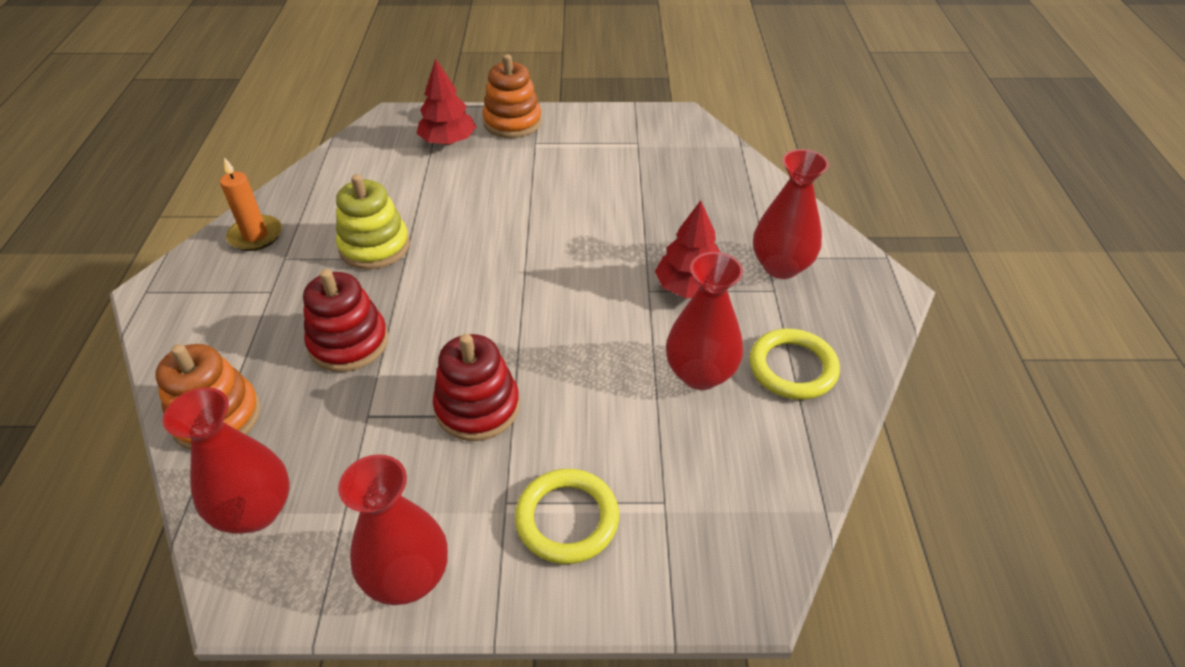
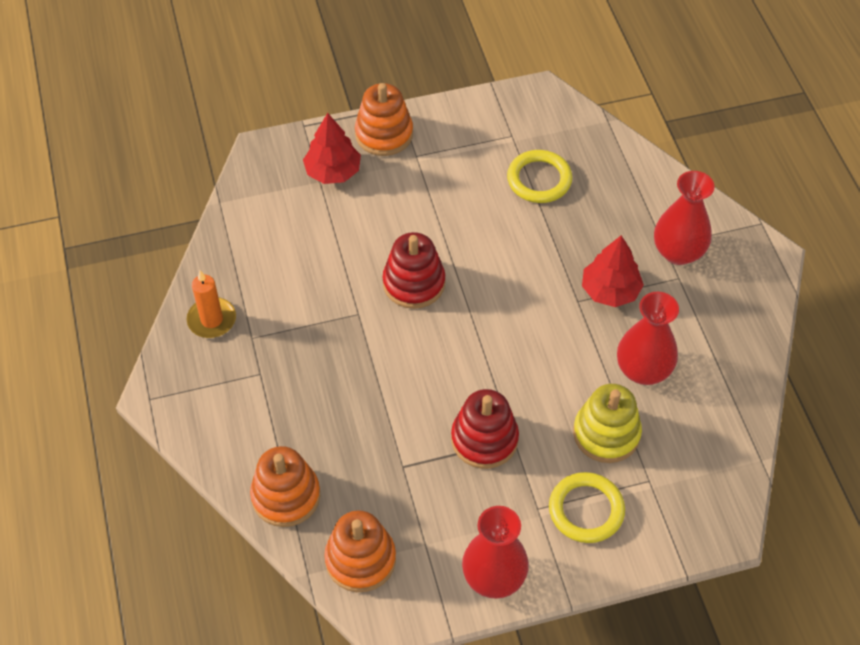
camera: 15 degrees left, 10 degrees up
(255, 511) = (360, 559): red vase -> orange stacking toy
(349, 343) = (354, 407): red stacking toy -> red stacking toy (414, 283)
(374, 247) = (326, 308): yellow stacking toy -> yellow stacking toy (606, 434)
(792, 368) = (711, 348): yellow ring -> yellow ring (539, 179)

